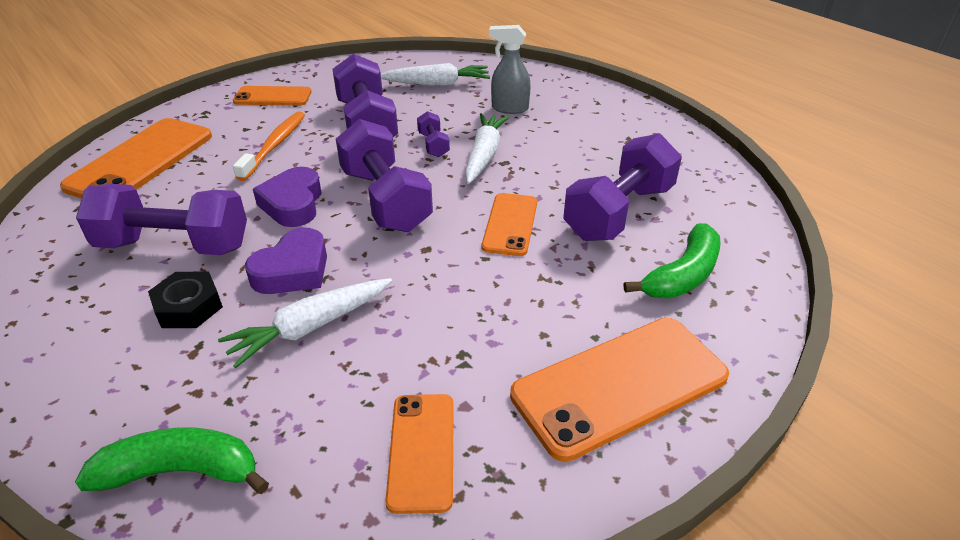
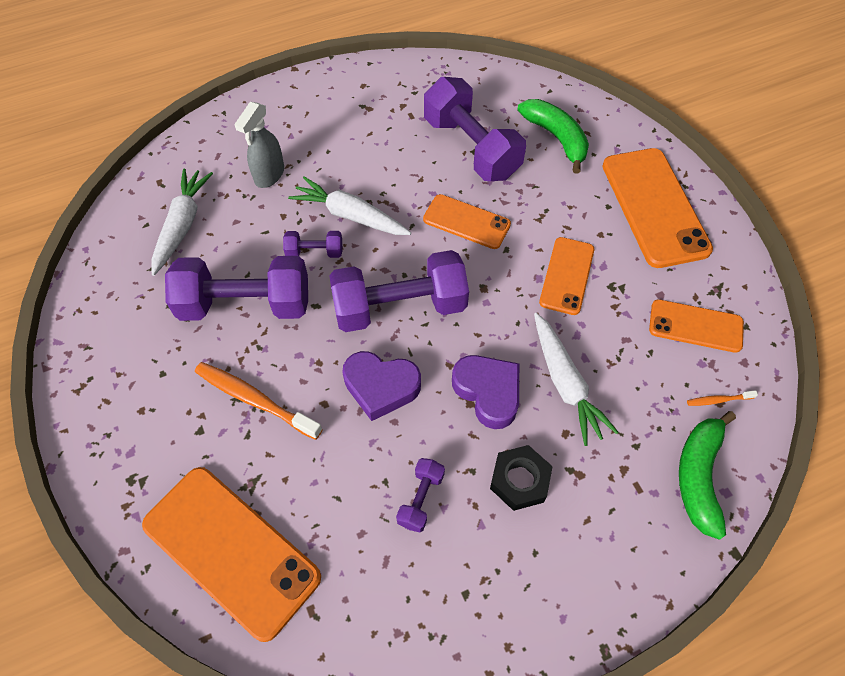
camera: 75 degrees left, 20 degrees up
(174, 245) = (420, 499): purple dumbbell -> purple dumbbell, size x0.46
(272, 97) = (128, 397): orange phone -> orange phone (567, 276)
(300, 488) = (718, 400): none -> orange toothbrush

